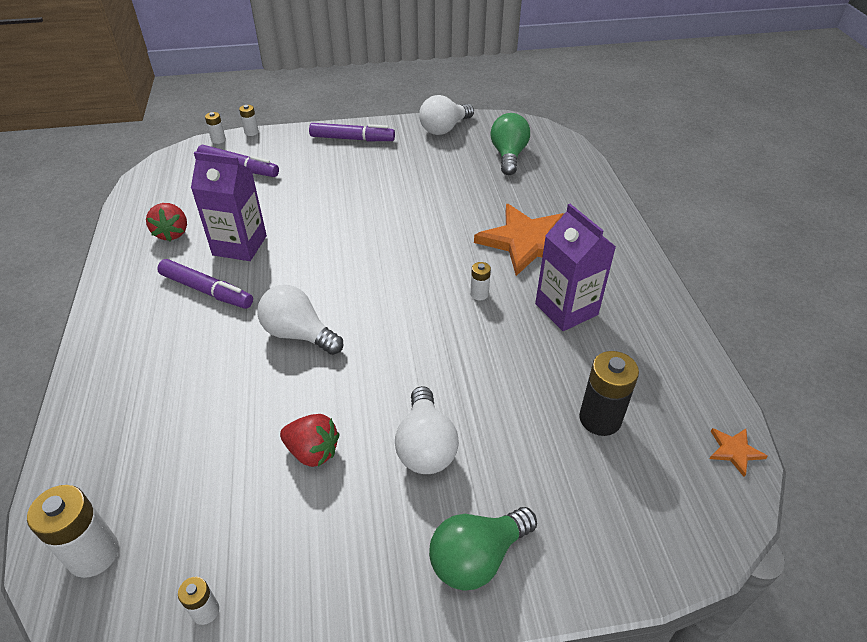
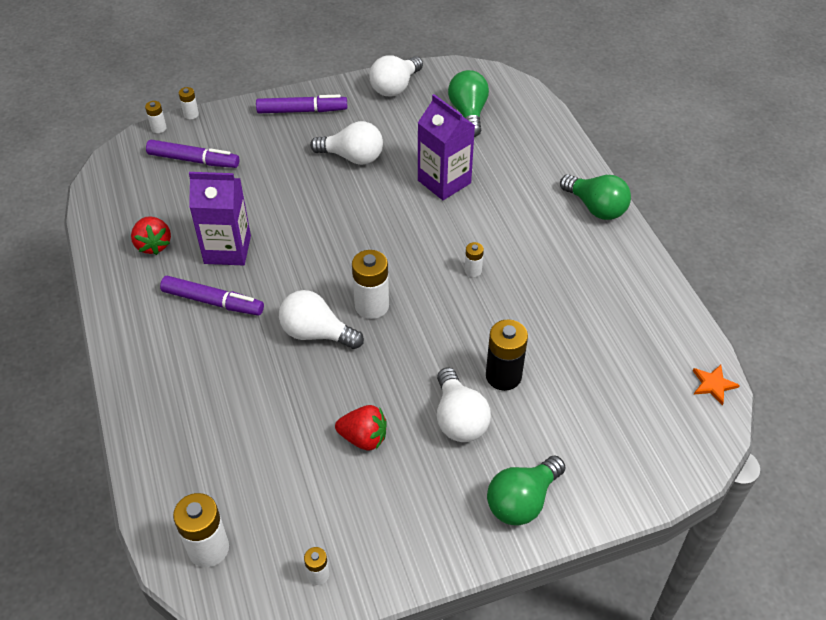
camera: 10 degrees left, 5 degrees up
(364, 315) = (371, 306): none -> white battery
(387, 180) = (352, 157): none -> white light bulb
(526, 242) = (505, 210): orange star -> none
(566, 309) = (555, 275): purple carton -> purple carton (444, 182)
(600, 419) = (600, 373): black battery -> black battery (503, 376)
(621, 250) = (596, 208): none -> green light bulb

